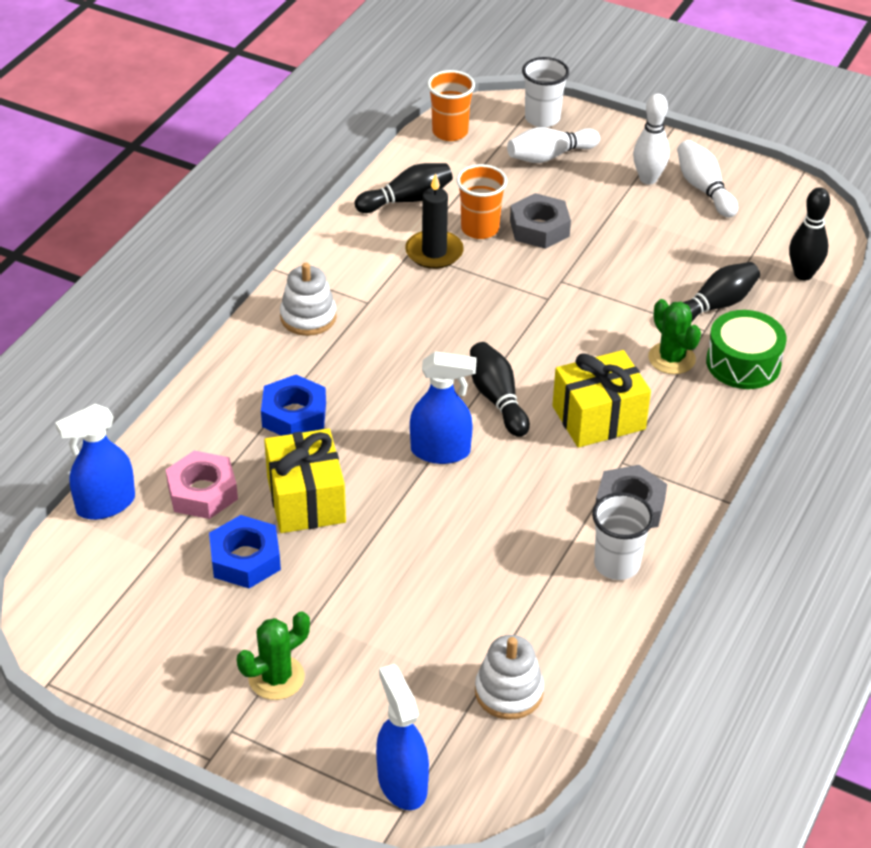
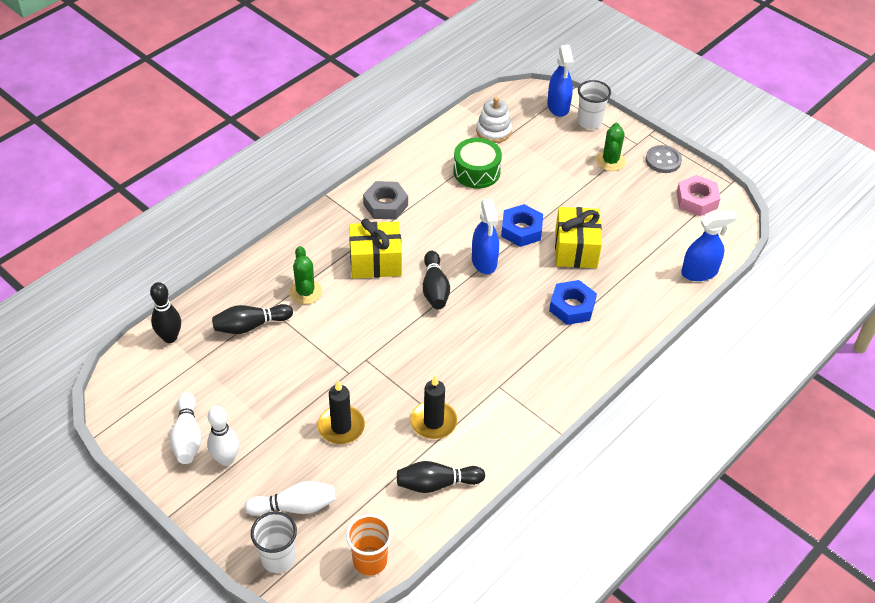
camera: 165 degrees left, 5 degrees up
(177, 702) = (663, 160): none -> grey button
(202, 492) = (638, 267): pink nut -> pink nut (696, 200)
(245, 559) = (618, 223): blue nut -> blue nut (521, 230)
(276, 677) = (610, 161): green cactus -> green cactus turned 60 degrees counterclockwise
(308, 317) = (546, 382): white stacking toy -> none
(441, 451) = (484, 261): blue spray bottle -> blue spray bottle turned 120 degrees counterclockwise
(480, 229) = (388, 437): orange cup -> none
(539, 228) = (341, 427): grey nut -> black candle
(616, 564) = (409, 176): white cup -> white cup (589, 122)
(743, 363) = (260, 278): green drum -> green drum (476, 171)

